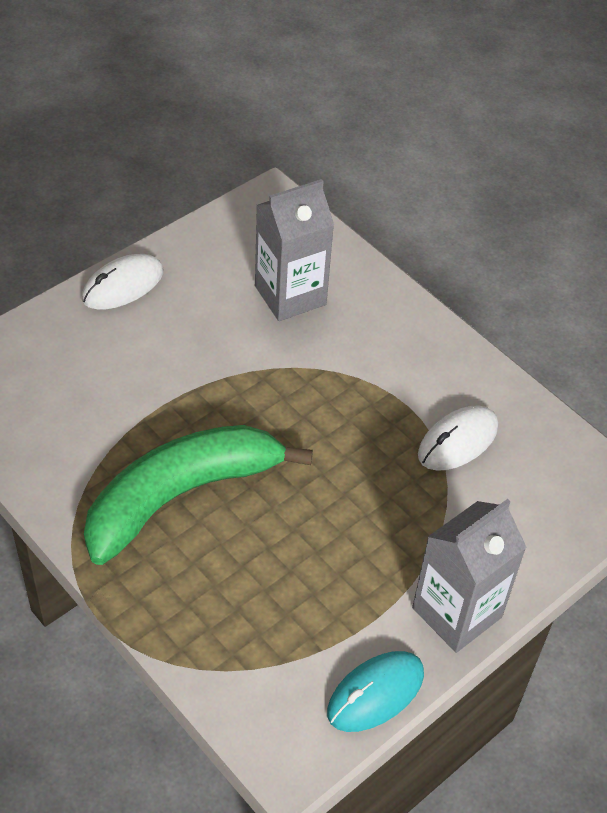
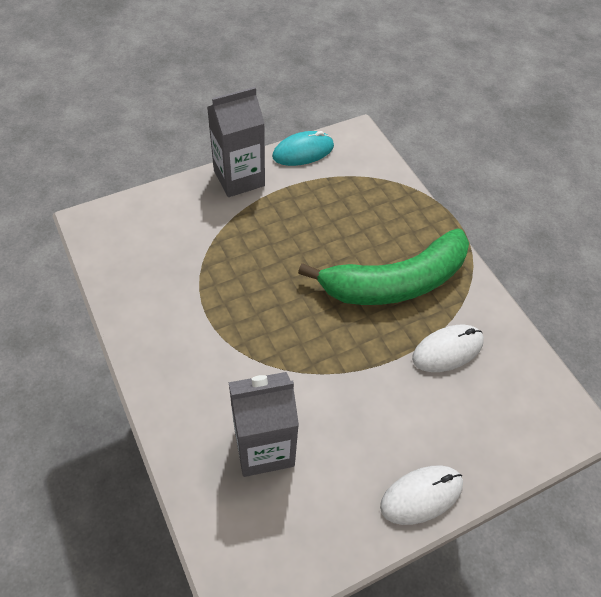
camera: 165 degrees left, 5 degrees up
(457, 441) = (183, 279): white mouse -> white mouse (447, 350)

